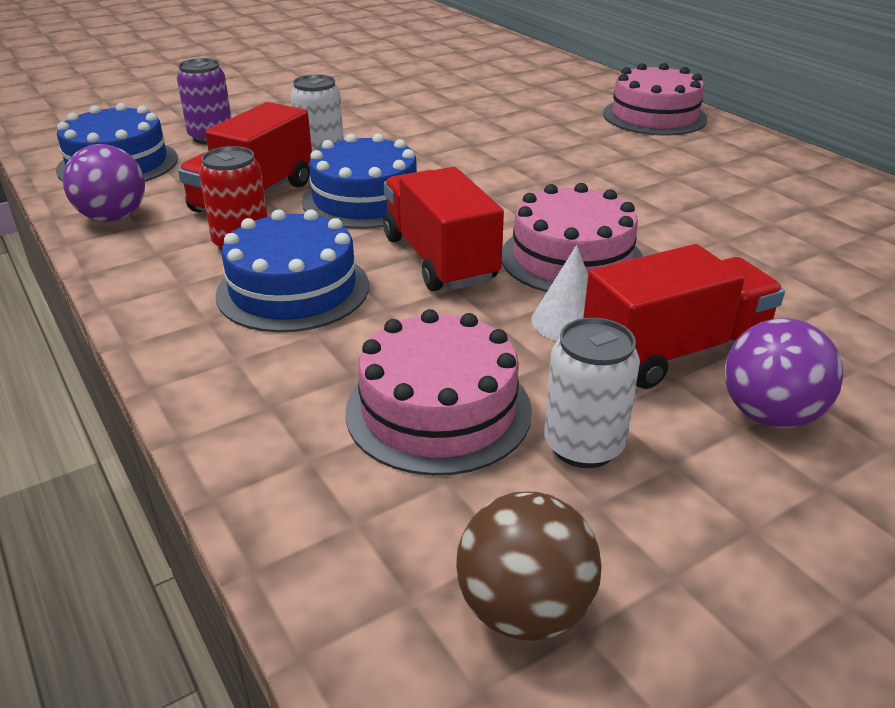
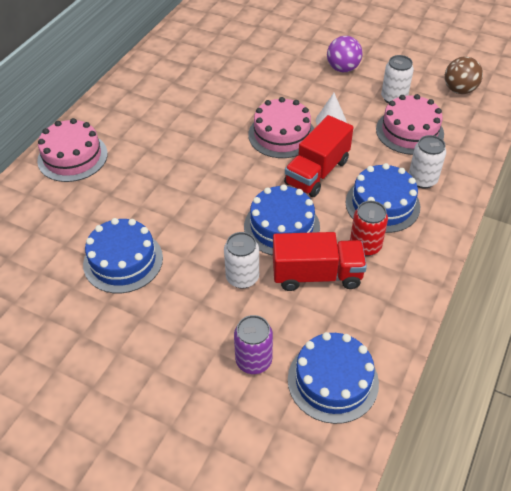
camera: 120 degrees left, 15 degrees up
(113, 217) = (390, 321): purple ball -> none
(288, 357) = (422, 180): none -> white can
(436, 111) = (123, 261): none -> blue cake
(674, 352) = (326, 93): red truck -> none

